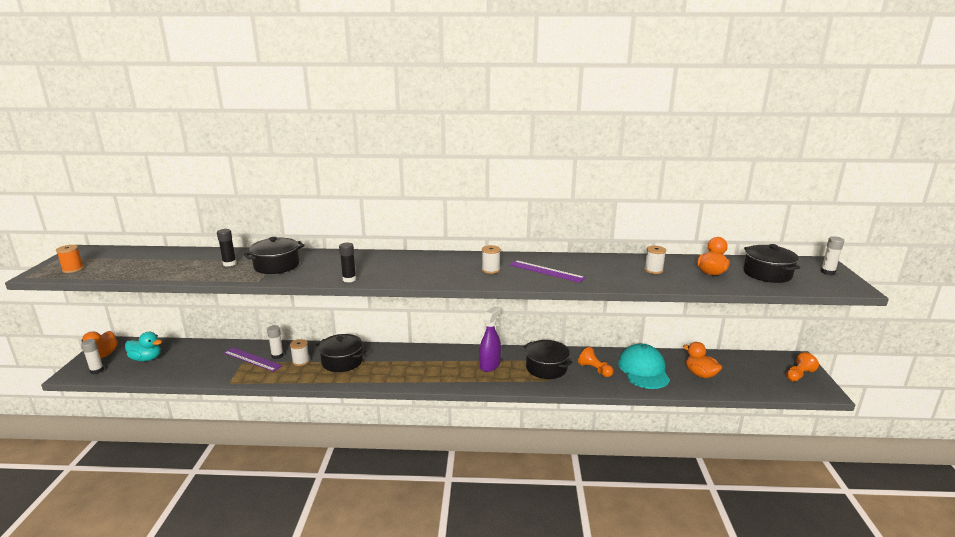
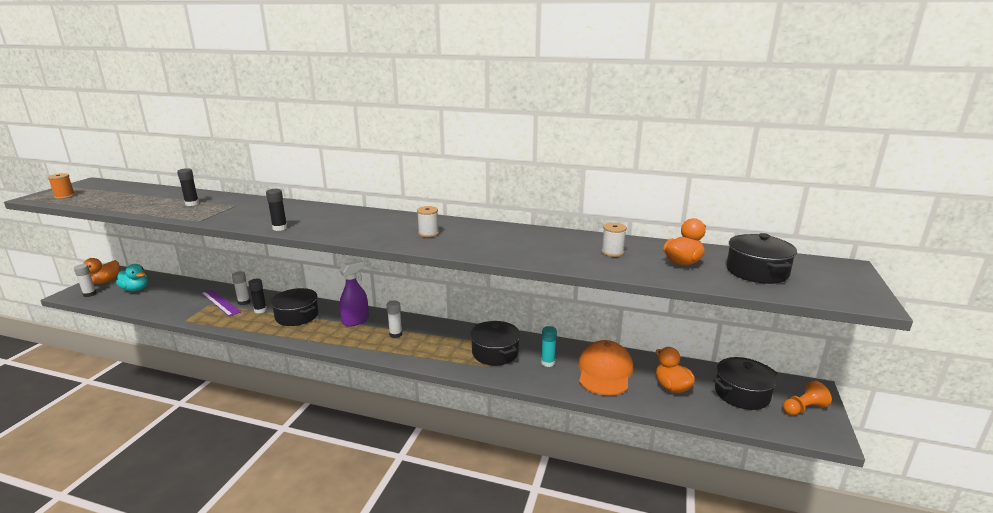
camera: 15 degrees right, 0 degrees up
(277, 265) = (230, 209): black pot -> black pot (742, 394)
(301, 361) = (260, 310): white spool -> black glue stick
(490, 365) = (437, 341): purple spray bottle -> purple spray bottle (356, 321)
(546, 271) = (486, 241): purple ruler -> none
(595, 370) = (548, 363): orange pawn -> turquoise glue stick
(643, 370) = (604, 372): turquoise cap -> orange cap
(827, 272) = (844, 279): white glue stick -> white glue stick (395, 334)

